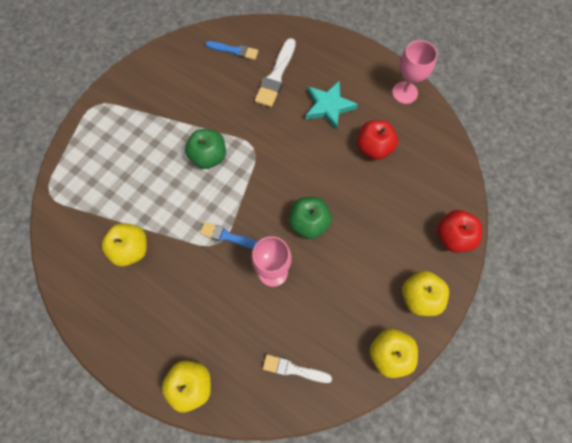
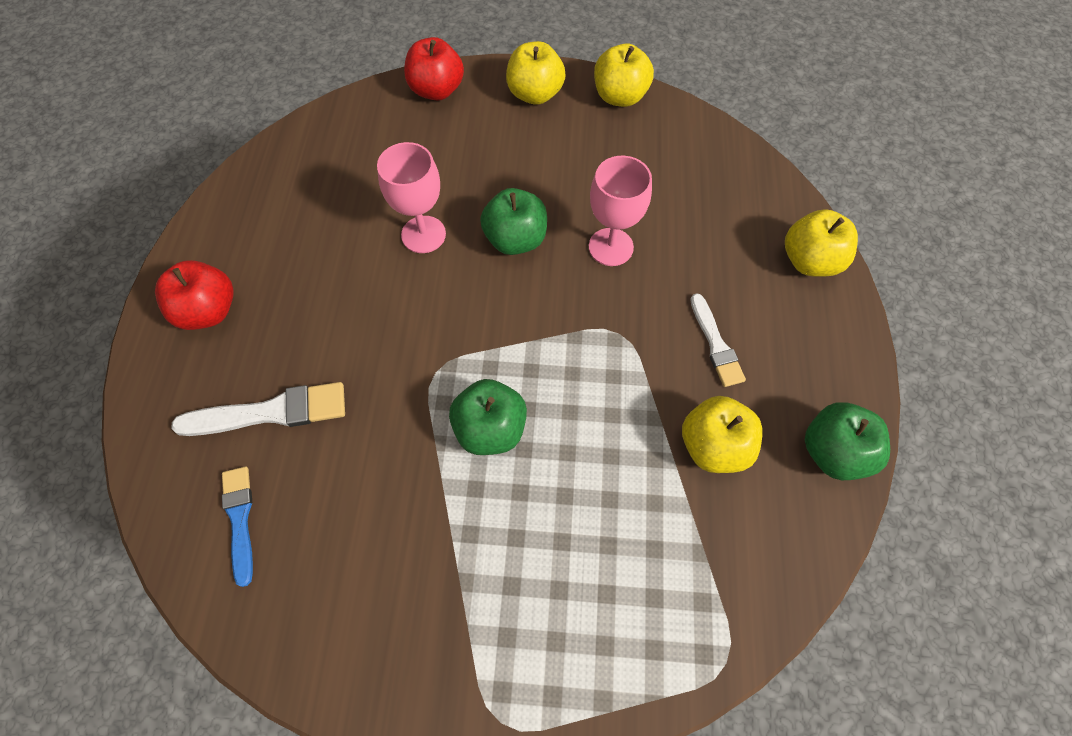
camera: 120 degrees left, 5 degrees down
(86, 305) = (833, 452): none -> green apple
(228, 236) = (601, 326): blue brush -> none
(293, 369) = (706, 171): white brush -> white brush (716, 344)
(328, 106) = (300, 303): turquoise star -> none
(373, 148) = (349, 216): red apple -> red apple (209, 311)
(404, 93) = (226, 217): pink goblet -> pink goblet (423, 234)

